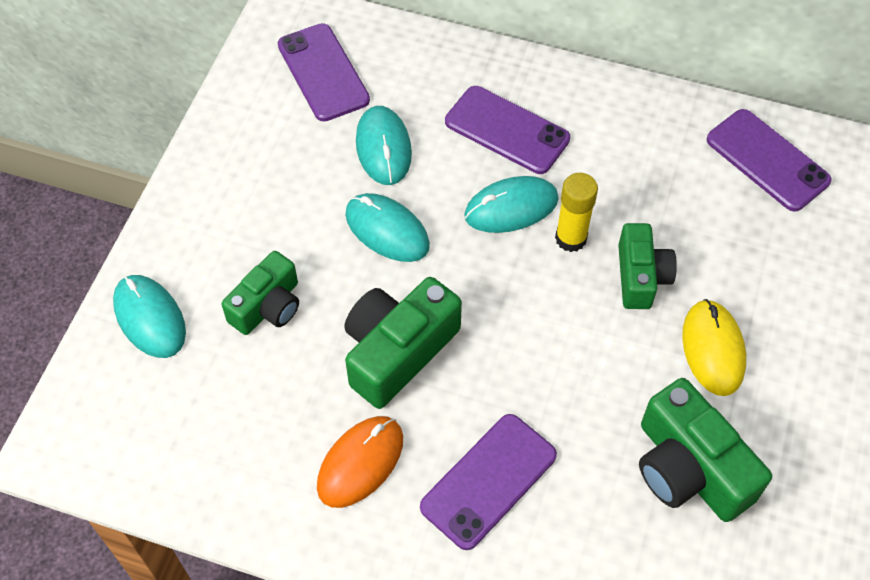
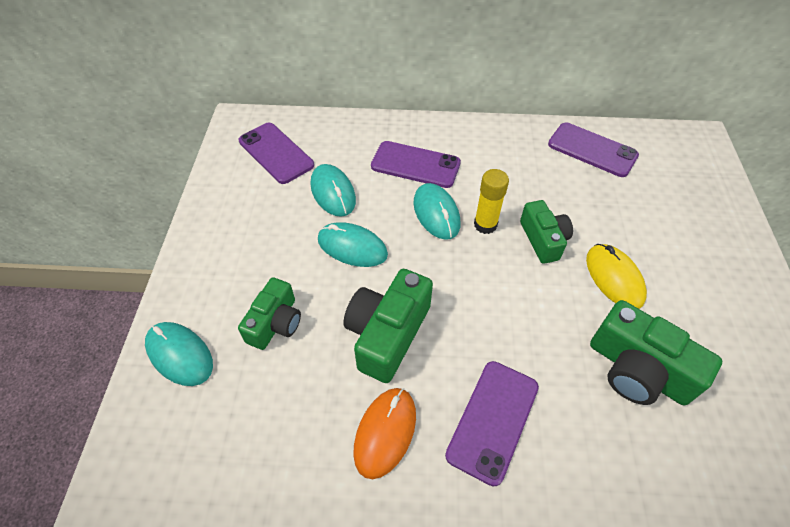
camera: 15 degrees left, 5 degrees down
(511, 207) = (436, 213): turquoise mouse -> turquoise mouse turned 75 degrees counterclockwise

